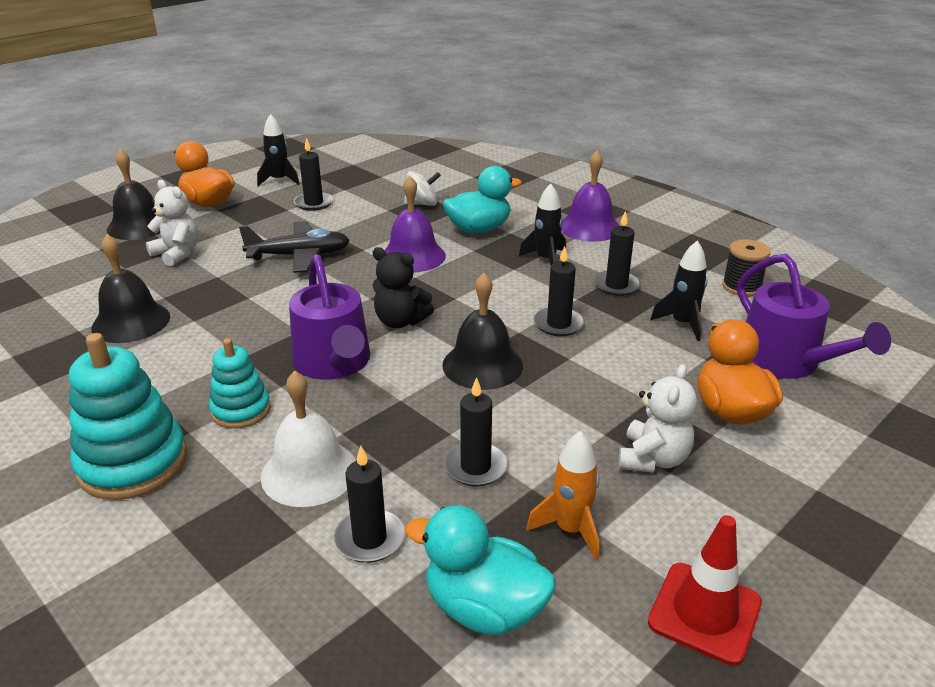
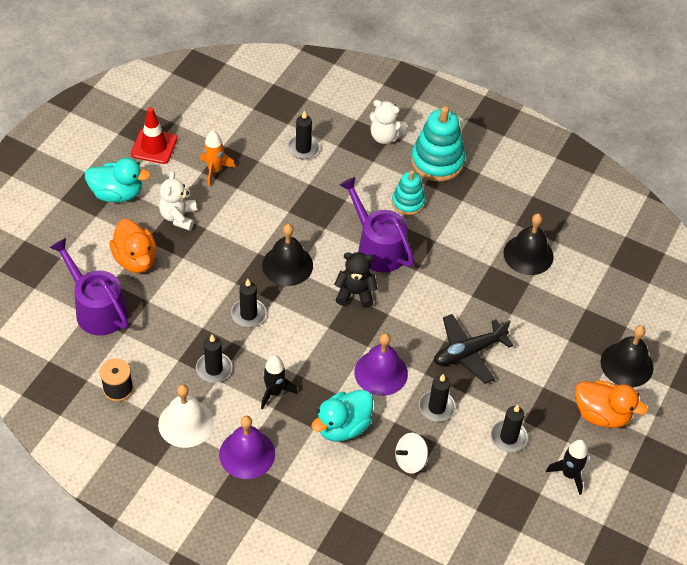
camera: 160 degrees right, 20 degrees up
(177, 254) = (562, 333): white teddy bear -> white teddy bear (385, 136)
(309, 472) = (348, 174): white bell -> white bell (186, 423)
(475, 467) = (268, 194): black candle -> black candle (436, 407)
(484, 608) = (243, 131): turquoise duck -> turquoise duck (117, 193)
(682, 323) = (163, 333): black rocket -> none

